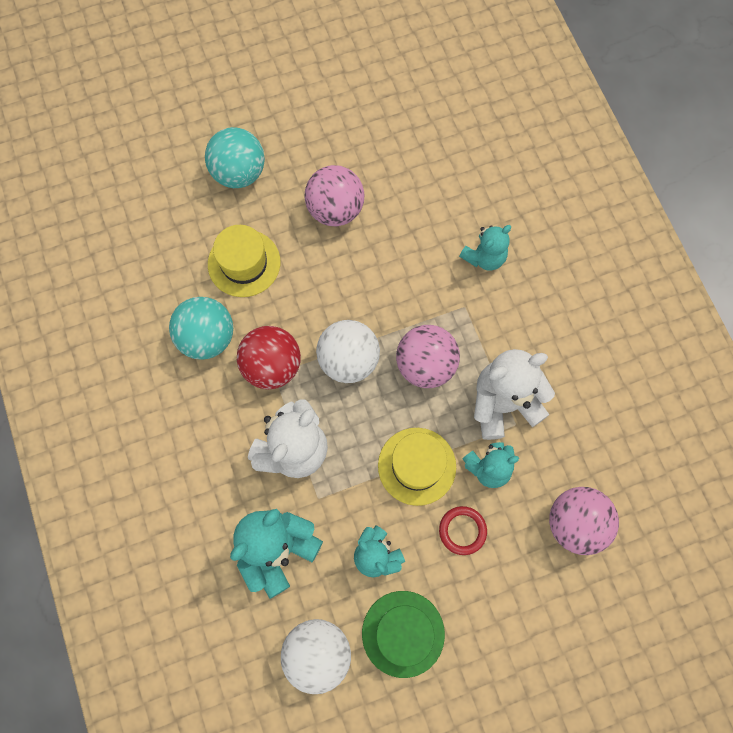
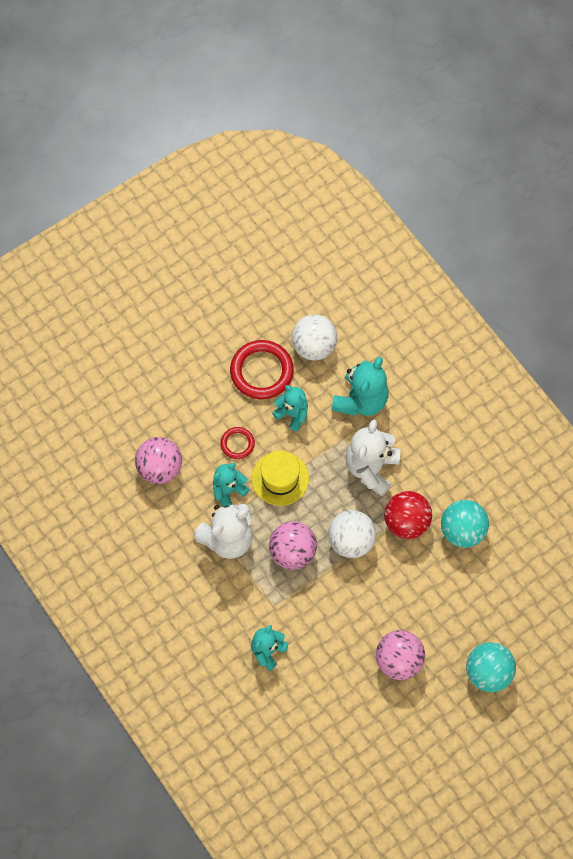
camera: 165 degrees right, 5 degrees down
(244, 263) = (456, 596): yellow hat -> none
(403, 633) = (261, 371): green hat -> red ring

